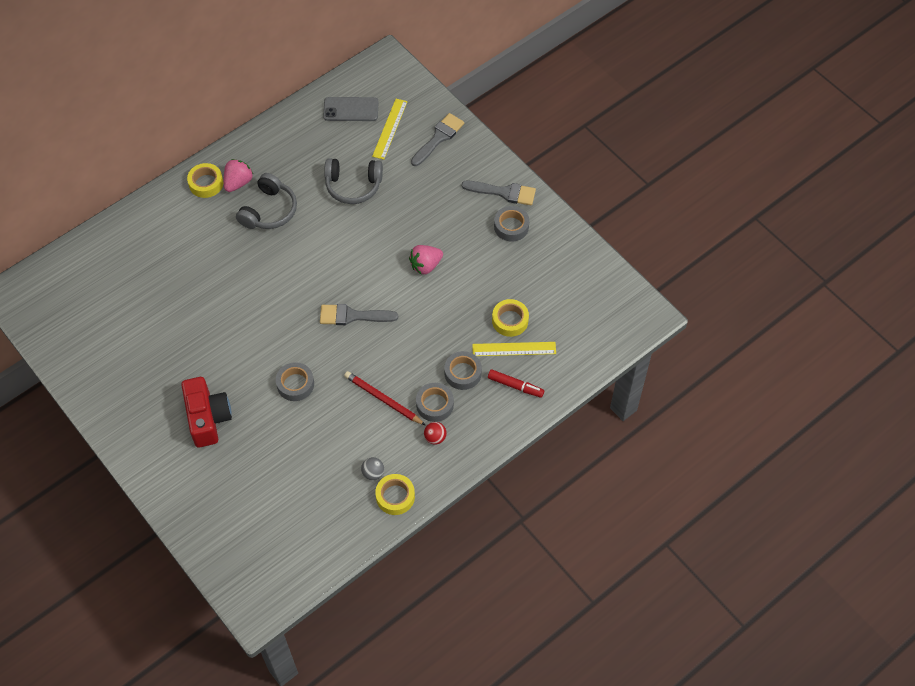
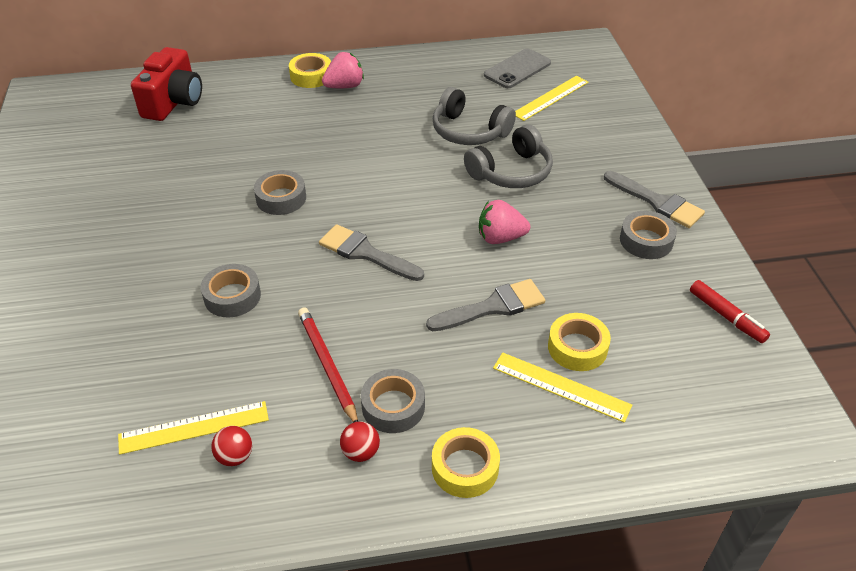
camera: 30 degrees right, 15 degrees down
(208, 418) = (98, 286): red camera -> red camera (173, 102)
(269, 211) = (356, 120): grey headphones -> grey headphones (511, 172)
(339, 470) = (194, 427): none -> yellow ruler
(351, 109) = (517, 69): grey phone -> grey phone turned 75 degrees counterclockwise
(373, 473) = (235, 456): grey ball -> red ball
(395, 496) = (238, 508): yellow tape -> yellow tape (465, 468)
(439, 138) = (604, 124): grey brush -> grey brush (493, 307)
(463, 373) = (463, 384): grey tape -> grey tape (281, 198)
(515, 386) = (532, 438): red marker -> red marker (726, 316)

